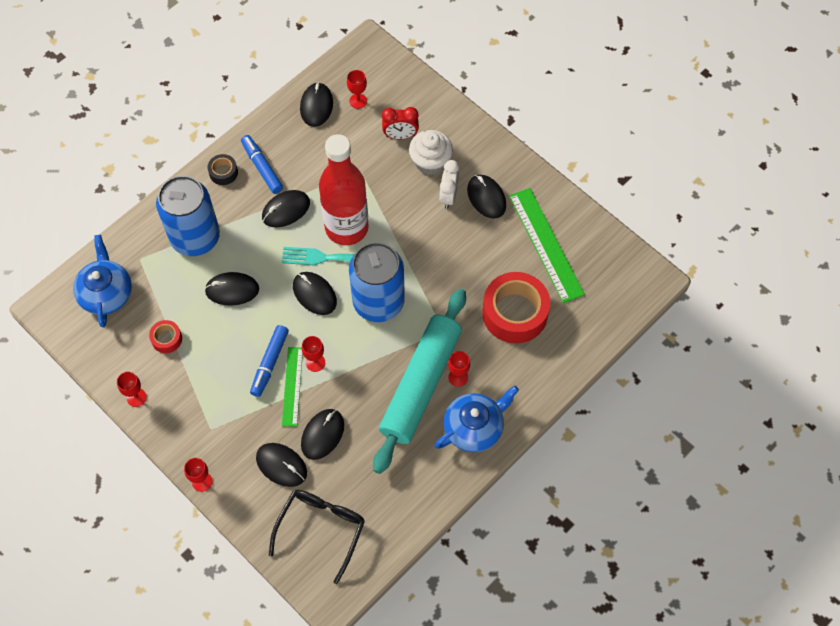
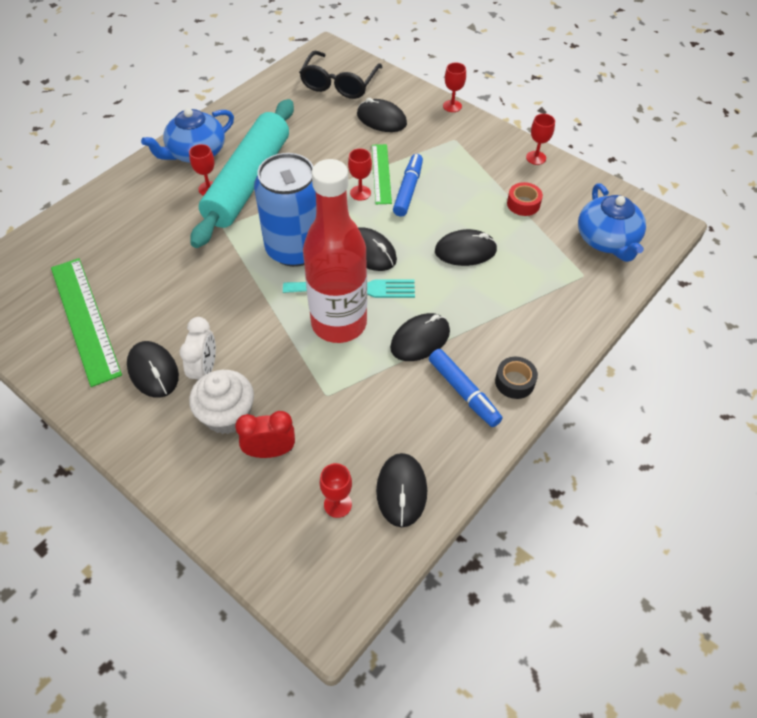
camera: 175 degrees right, 10 degrees down
(195, 237) = (526, 301): blue can -> none
(322, 435) = (345, 141): black mouse -> none
(515, 313) = (138, 247): red tape -> none

